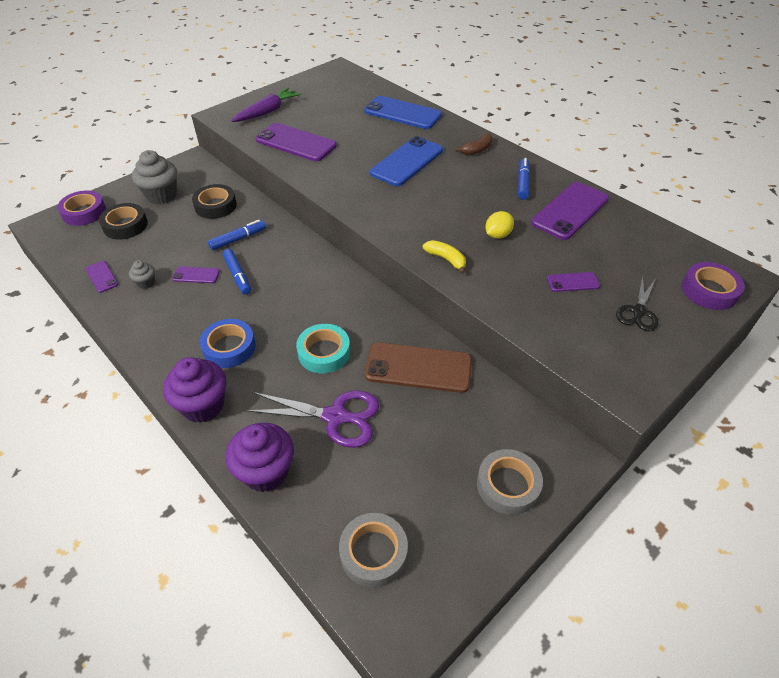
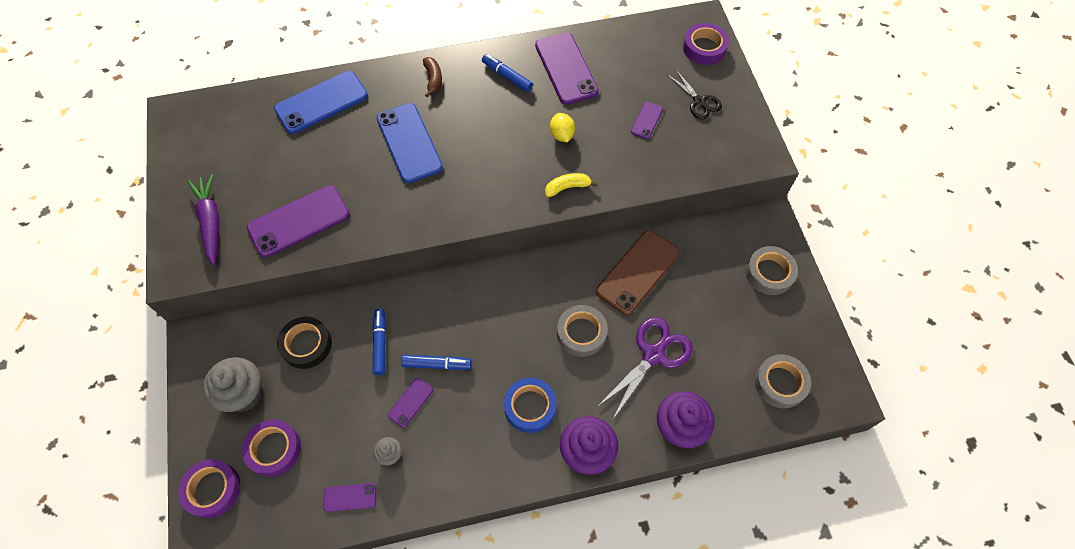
camera: 60 degrees left, 15 degrees up
(125, 225) = (274, 449): black tape -> purple tape
(324, 352) = (581, 333): turquoise tape -> grey tape

